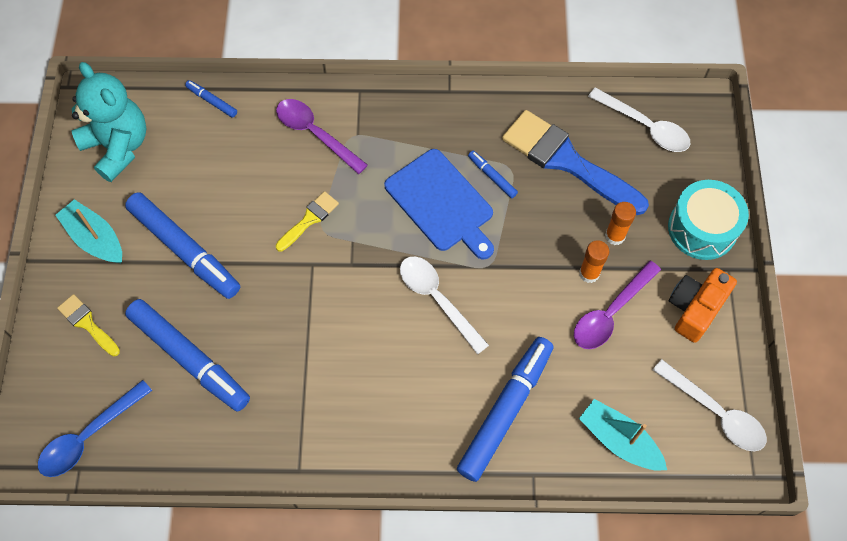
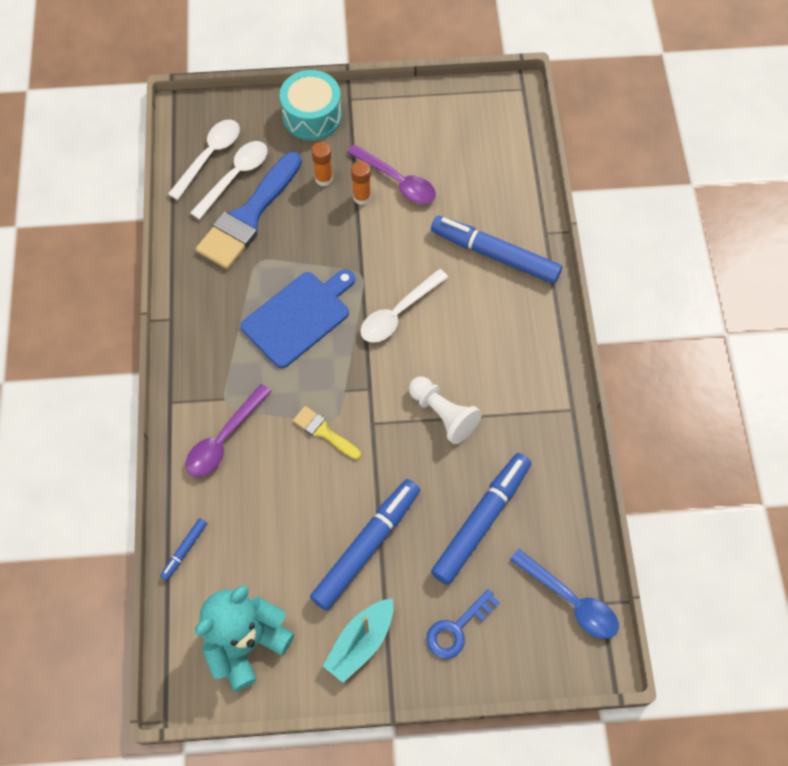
camera: 95 degrees left, 0 degrees up
(87, 323) = (457, 629): yellow brush -> blue key
(312, 333) = (443, 414): none -> white pawn
(492, 176) = (267, 276): blue marker -> none
(619, 440) = (507, 174): turquoise boat -> none
(695, 308) = (387, 122): orange camera -> none
(715, 412) = (475, 111): white spoon -> white spoon (235, 177)

